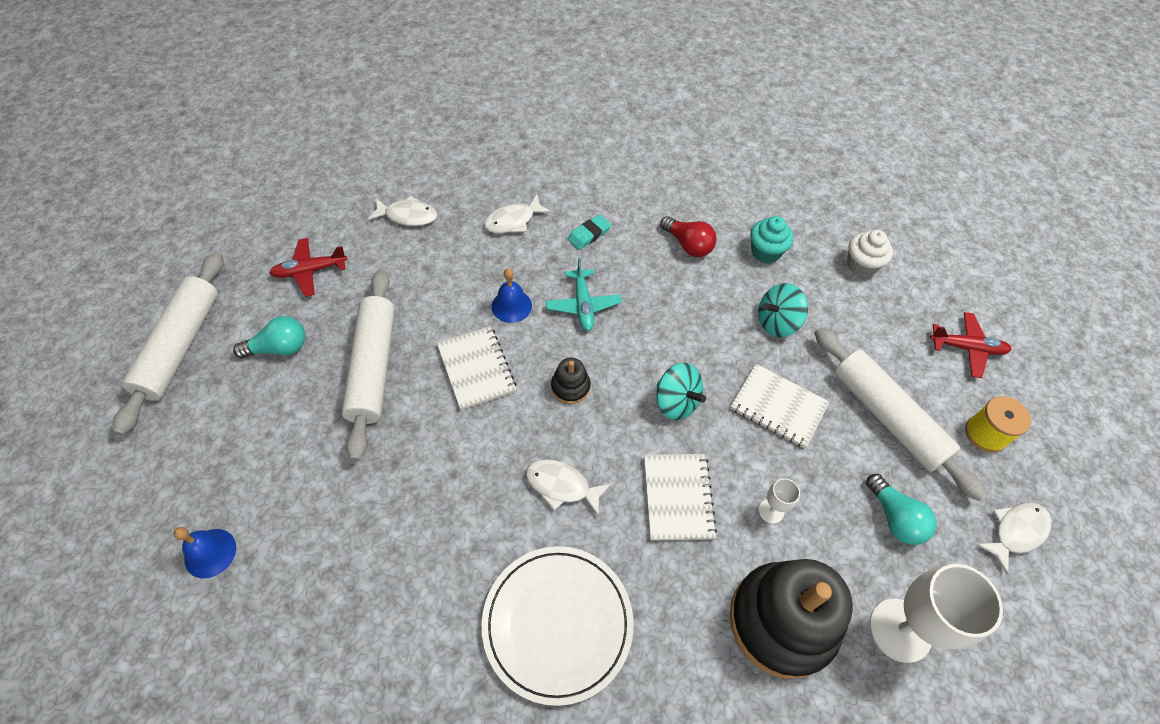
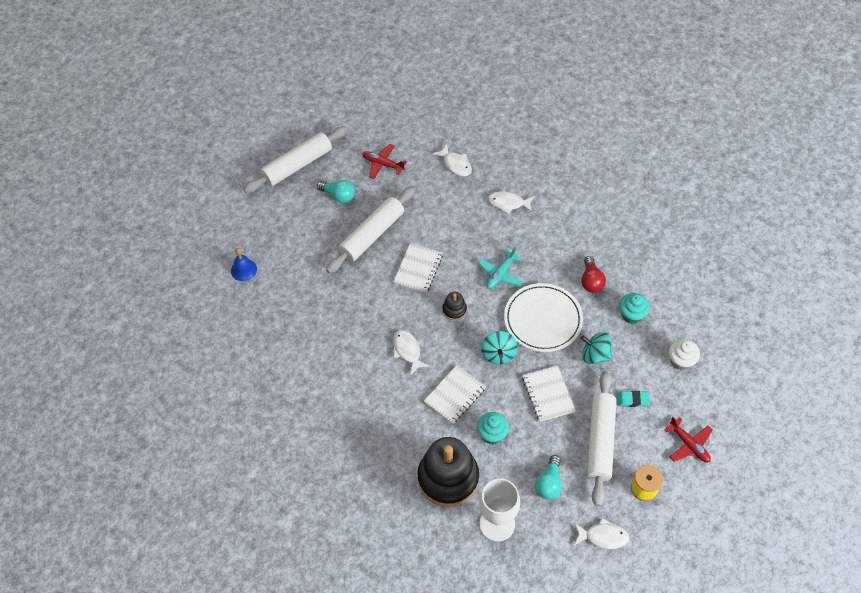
camera: 45 degrees right, 0 degrees up
(511, 306) = (464, 249): blue bell -> none
(557, 623) = (353, 403): white plate -> white plate (543, 319)
(589, 234) = (542, 238): turquoise eraser -> turquoise eraser (633, 400)
(771, 511) = (492, 434): white goblet -> turquoise cupcake

